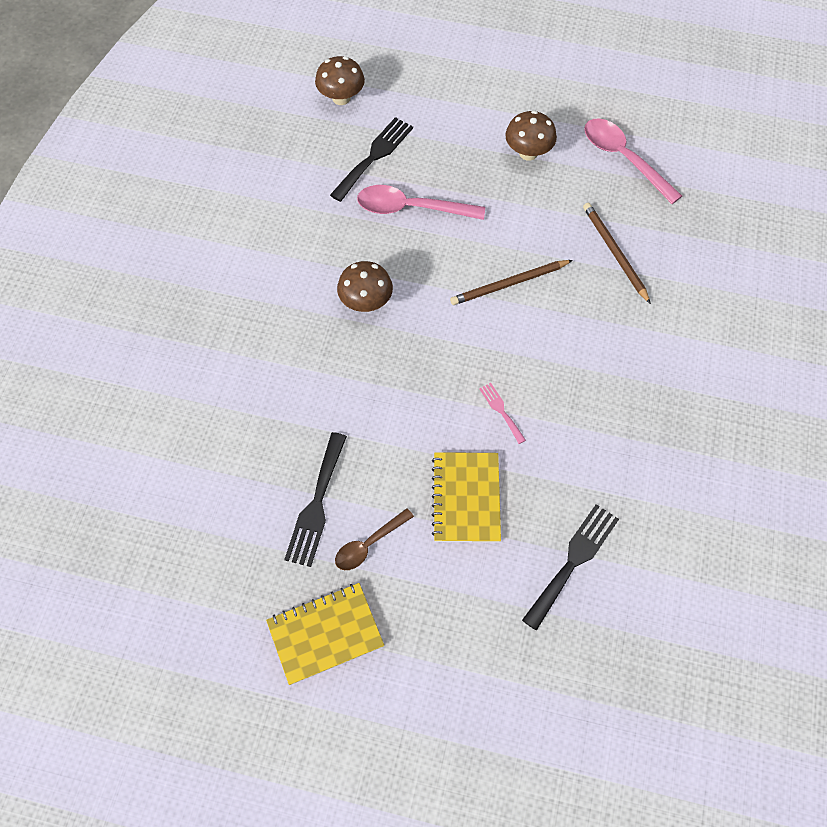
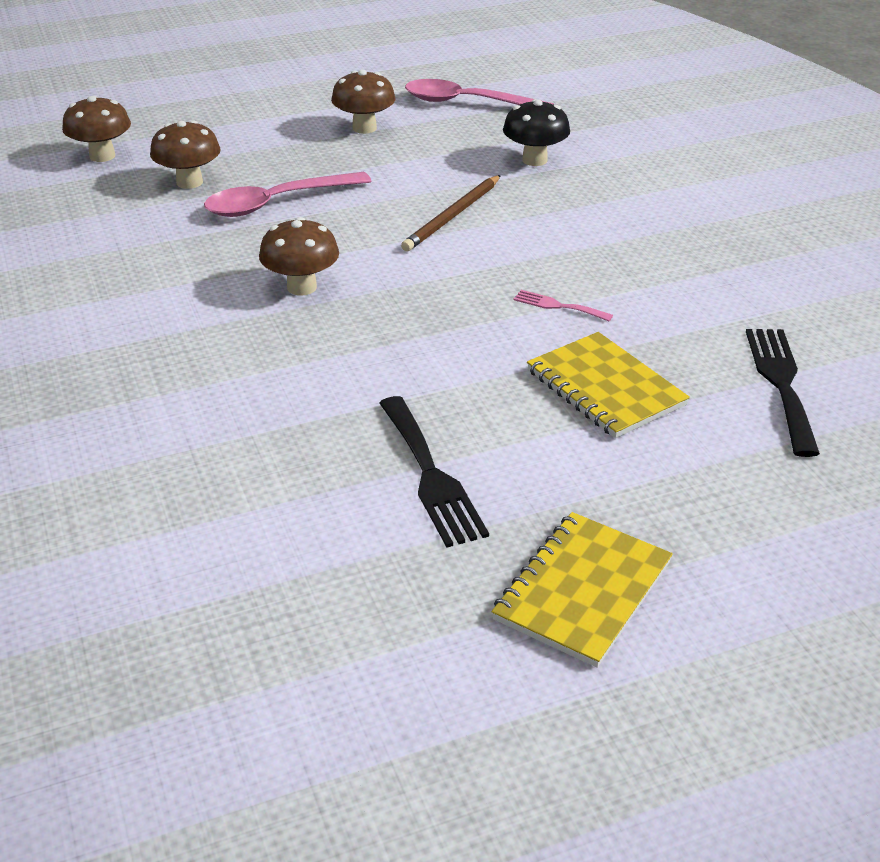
camera: 35 degrees left, 25 degrees down
(369, 544) = (539, 479): brown spoon -> none
(374, 156) = (189, 182): black fork -> brown mushroom
(614, 253) = (534, 160): brown pencil -> black mushroom

